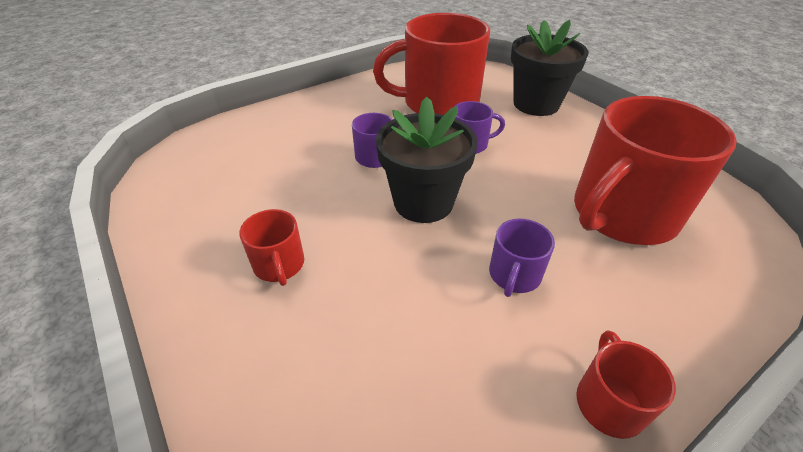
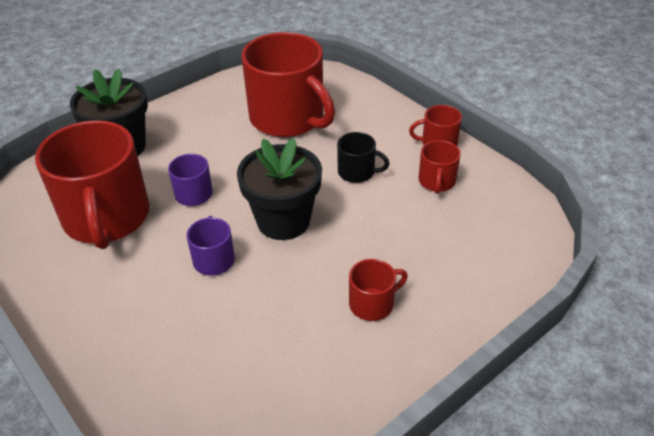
camera: 95 degrees left, 0 degrees up
(498, 378) = (436, 181): none -> red mug
(514, 275) = (357, 172): purple mug -> black mug

